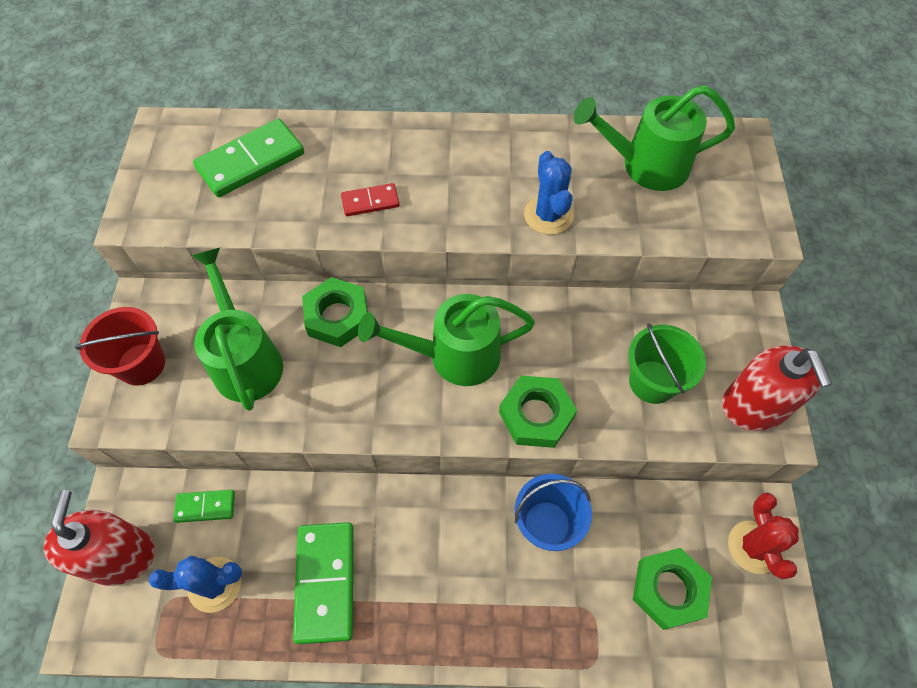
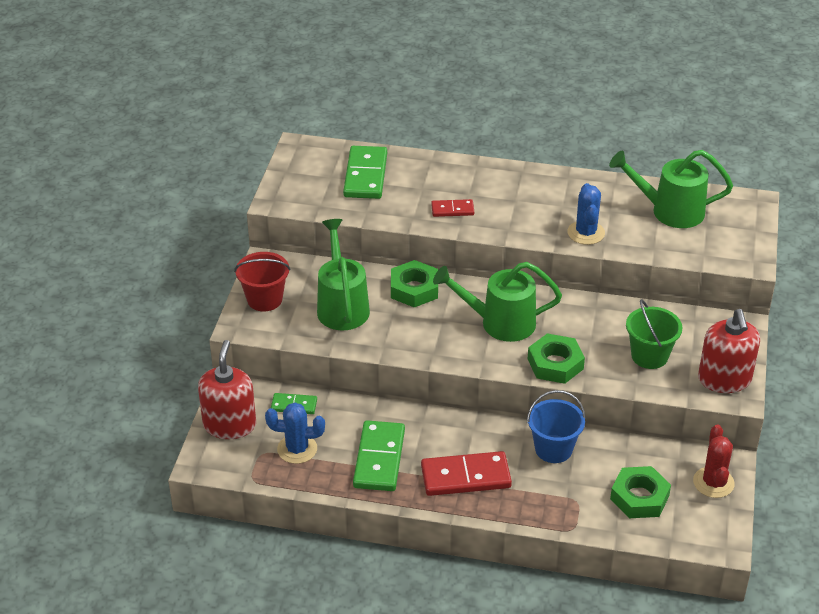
camera: 10 degrees right, 20 degrees down
(251, 161) = (366, 175): green domino -> green domino turned 60 degrees counterclockwise
(442, 594) = (465, 477): none -> red domino

